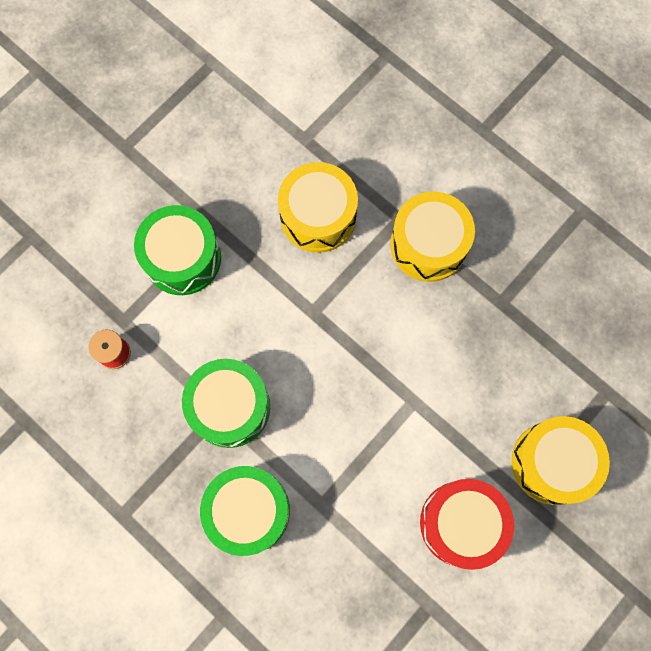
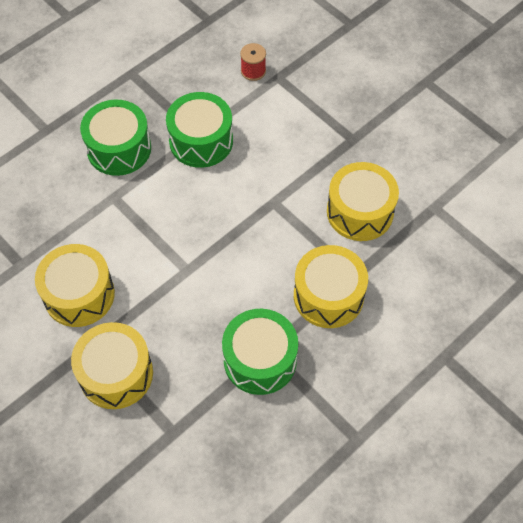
camera: 95 degrees right, 15 degrees down
(182, 258) = (327, 115): green drum -> green drum (260, 360)
(461, 523) = (79, 294): red drum -> yellow drum

